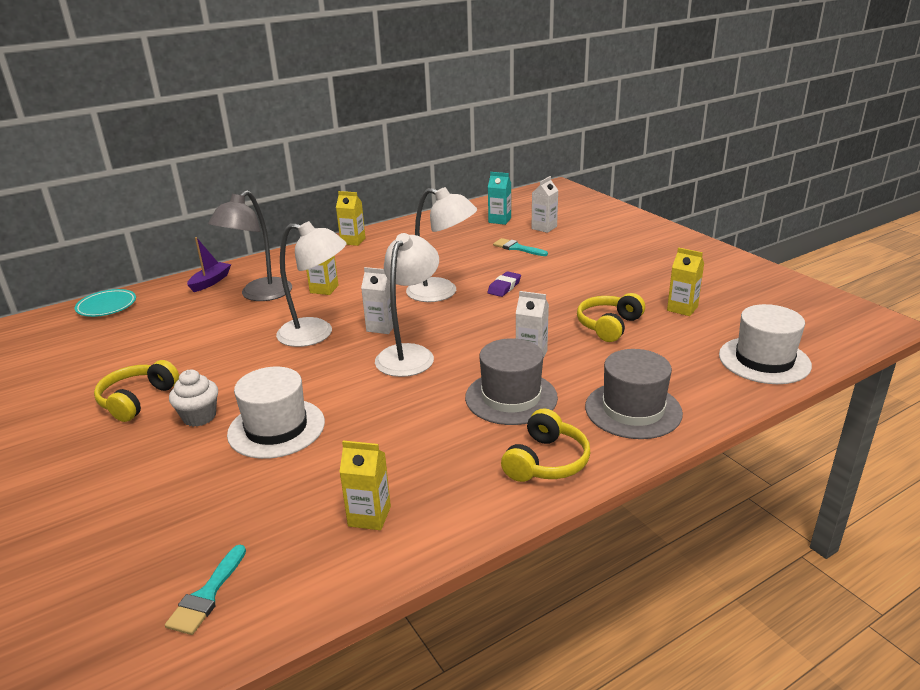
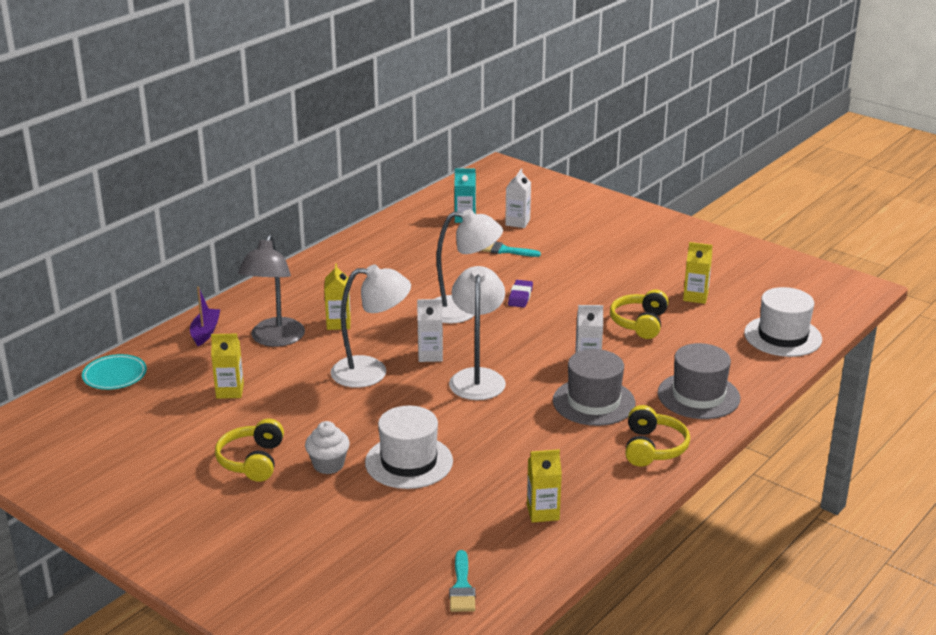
camera: 20 degrees left, 0 degrees up
(353, 241) = (322, 263): yellow carton -> yellow carton (230, 391)

